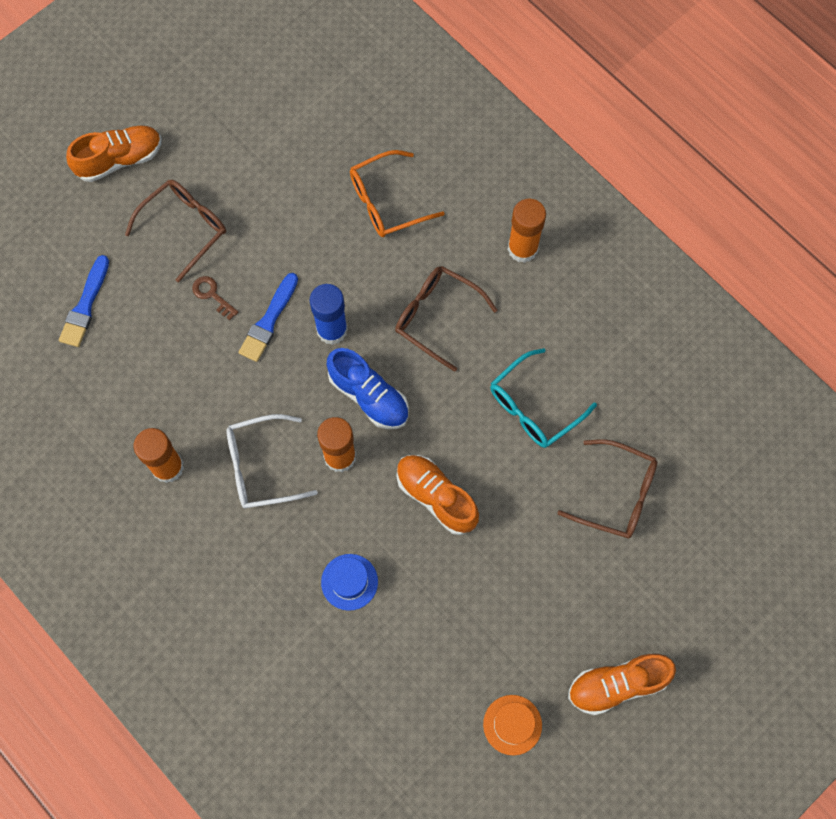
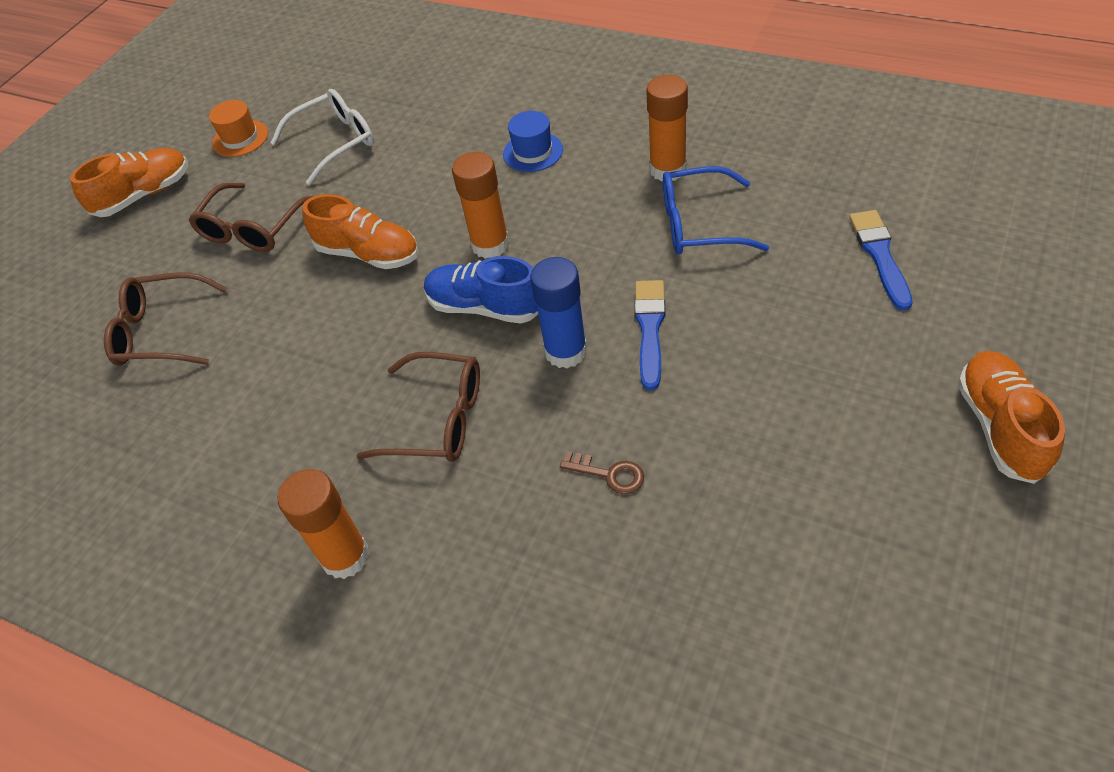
camera: 165 degrees right, 20 degrees down
(119, 159) = (1000, 427): orange shoe -> orange shoe turned 135 degrees clockwise
(181, 396) = (699, 224): none -> blue glasses
(185, 228) = (834, 382): brown glasses -> brown glasses (252, 229)
(212, 295) = (739, 326): brown key -> brown key (609, 474)
(261, 467) = (571, 206): white glasses -> white glasses (335, 142)
(349, 582) = (431, 164): blue hat -> blue hat (533, 152)
(387, 202) = (576, 537): orange glasses -> none
(534, 407) = (279, 374): turquoise glasses -> none

